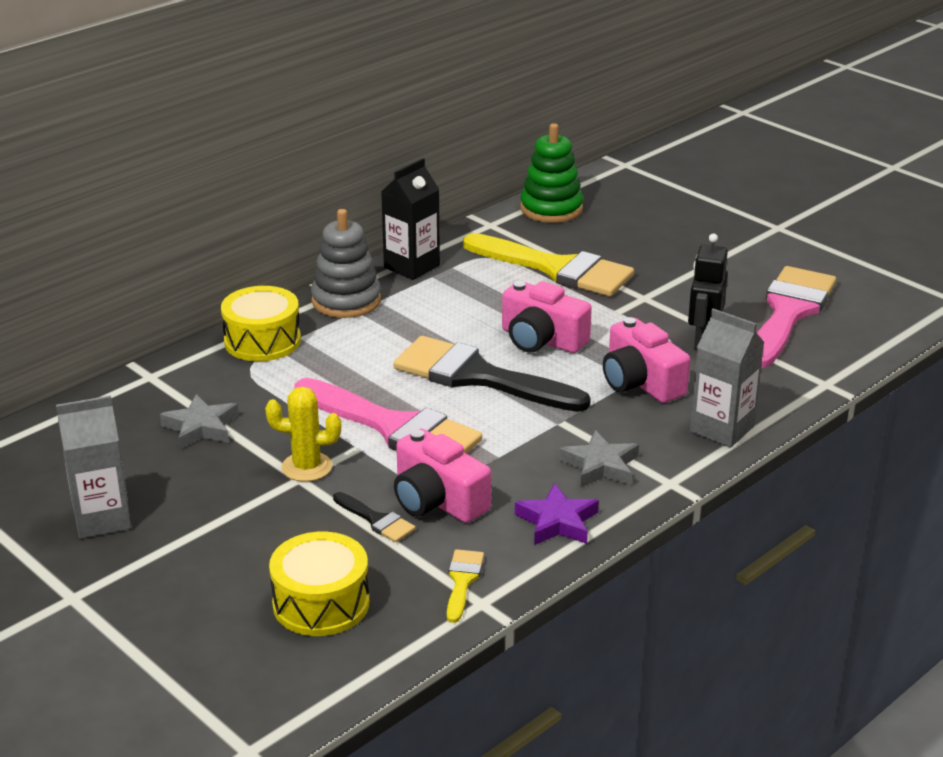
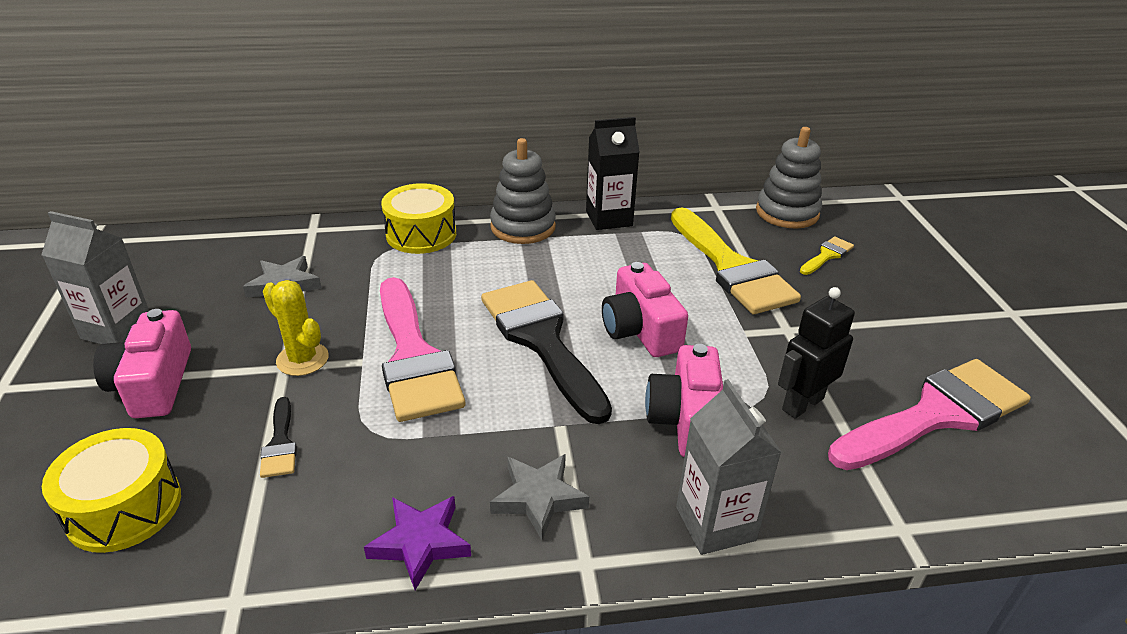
camera: 35 degrees right, 5 degrees up
(437, 500) = (351, 451): pink camera -> pink camera (153, 384)
(462, 581) = (254, 561): yellow brush -> yellow brush (827, 255)
(551, 209) = (787, 212): green stacking toy -> grey stacking toy

